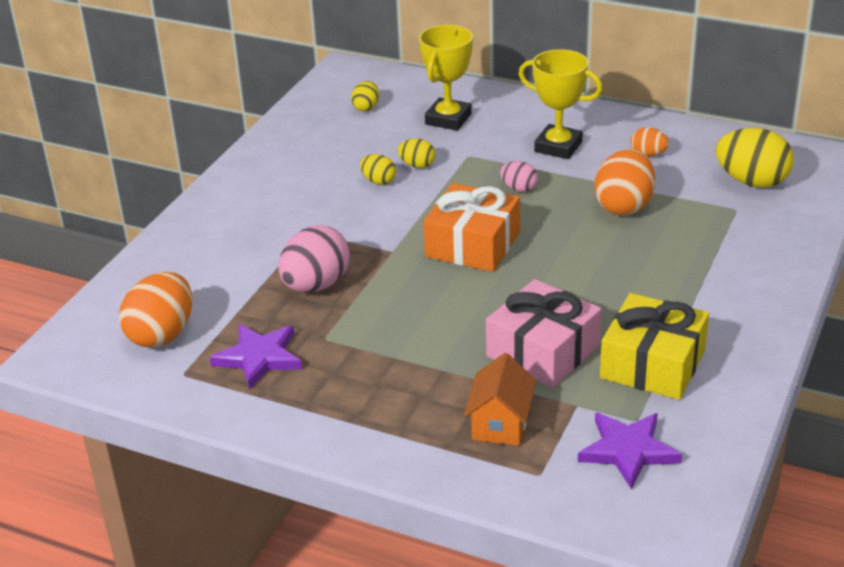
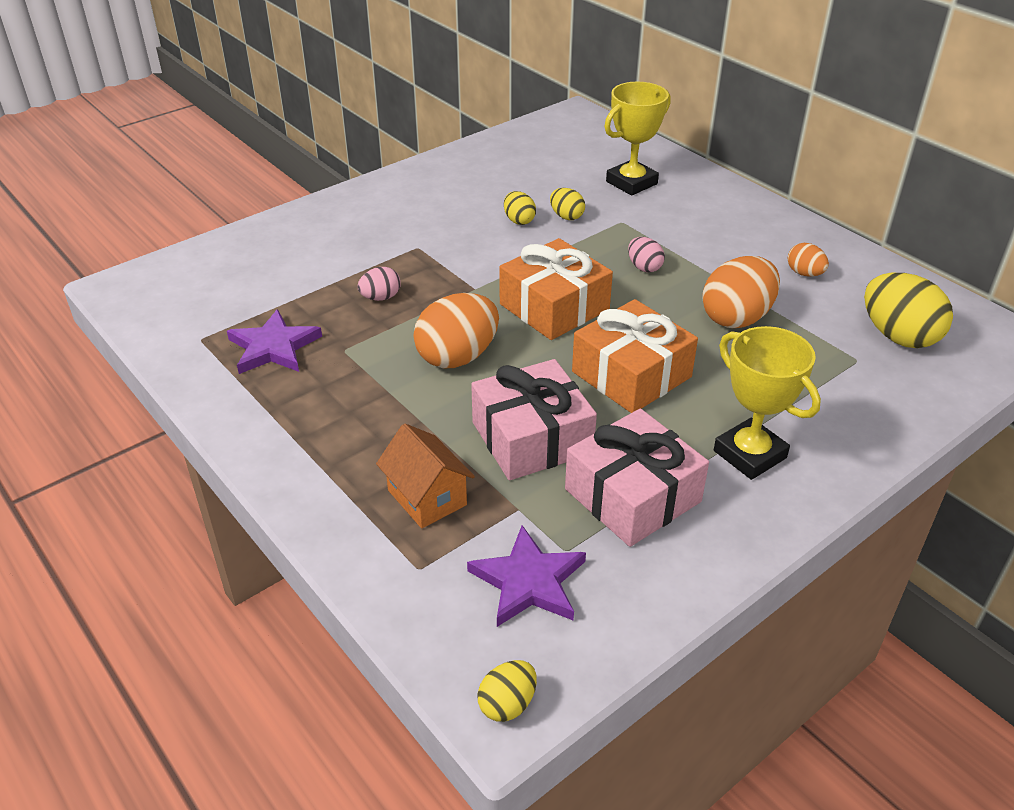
camera: 25 degrees right, 5 degrees up
(162, 334) = (216, 297): orange egg -> orange egg (458, 357)
(316, 285) = (380, 298): pink egg -> pink egg, size x0.52
(366, 107) = (565, 152): yellow egg -> yellow egg (507, 704)
(500, 423) = (427, 497): orange house -> orange house turned 75 degrees counterclockwise
(558, 147) = (717, 239): yellow trophy -> yellow trophy (750, 454)
(579, 276) = (631, 374): none -> orange gift
(652, 364) = (632, 495): yellow gift -> pink gift

